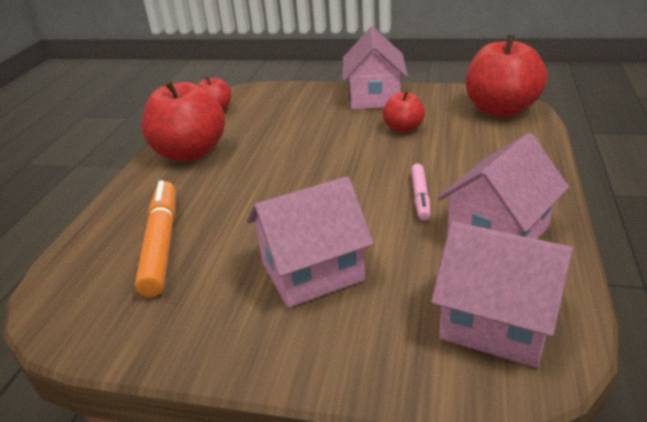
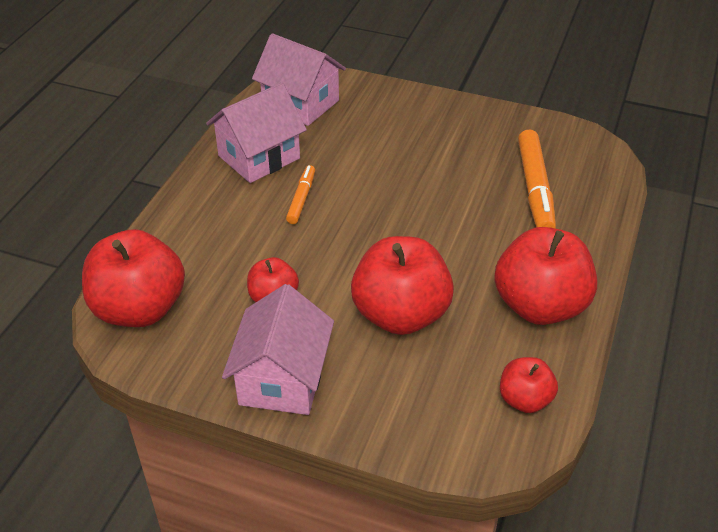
camera: 175 degrees left, 10 degrees up
(301, 134) = (400, 314): none -> red apple
(312, 271) = (409, 149): pink house -> none
(420, 197) = (301, 199): pink marker -> orange marker

